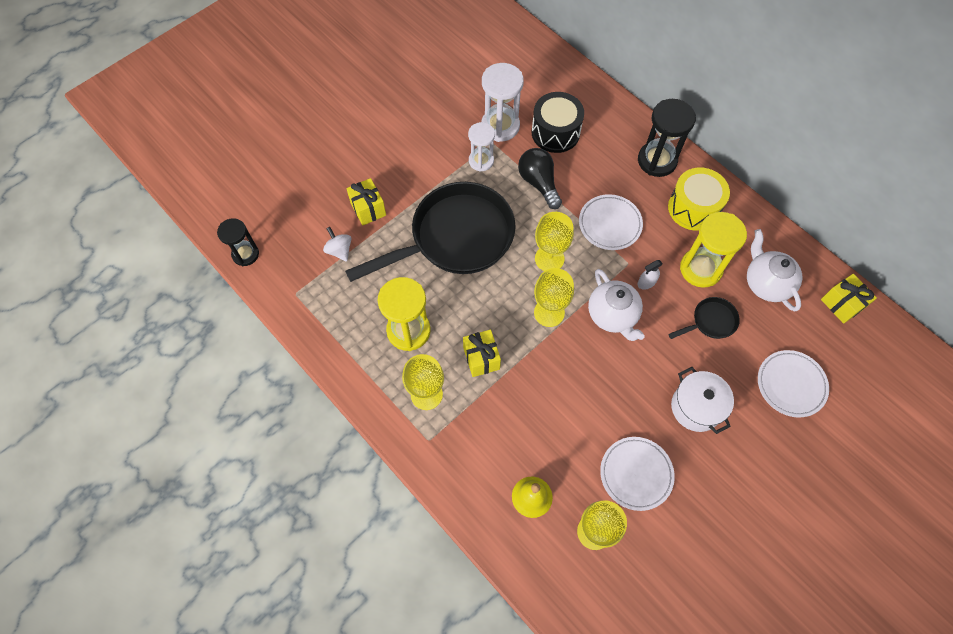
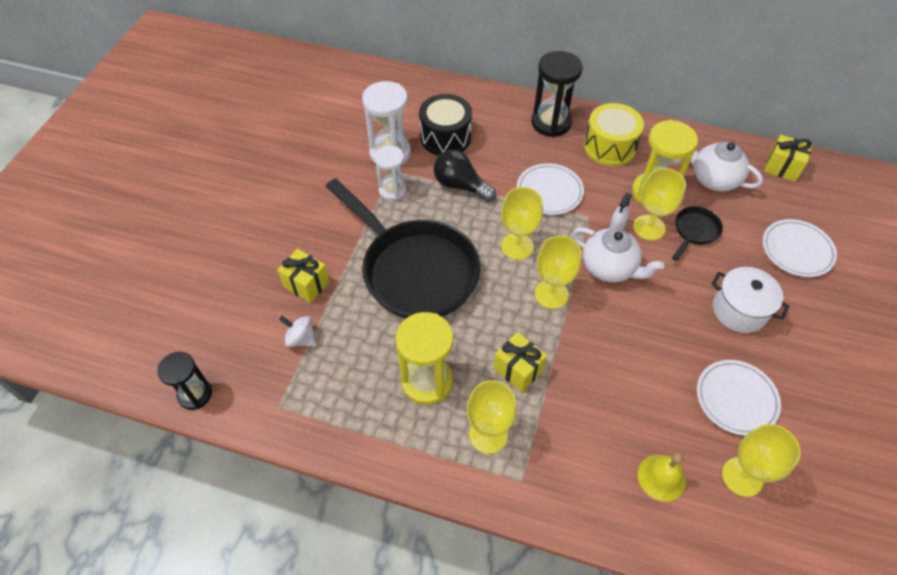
camera: 30 degrees left, 10 degrees down
(455, 238) = (414, 270): black pan -> black pan turned 105 degrees clockwise
(673, 298) = (649, 227): none -> yellow goblet

